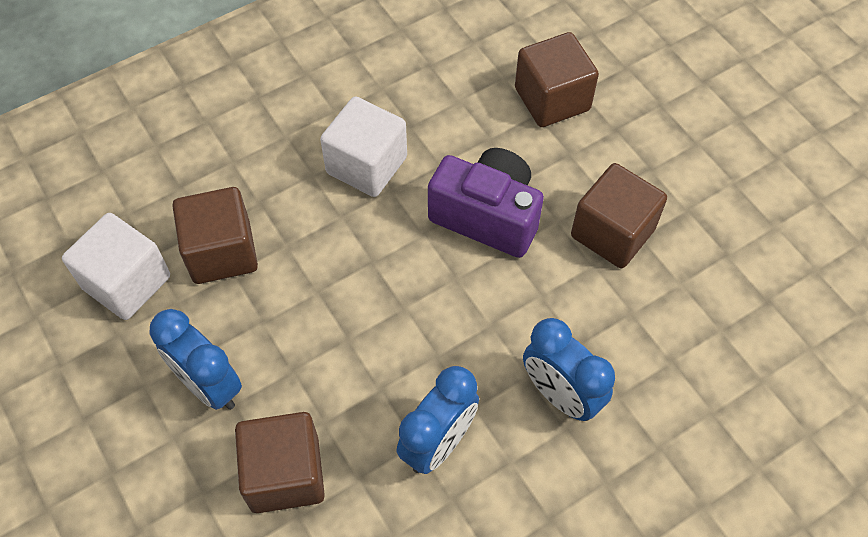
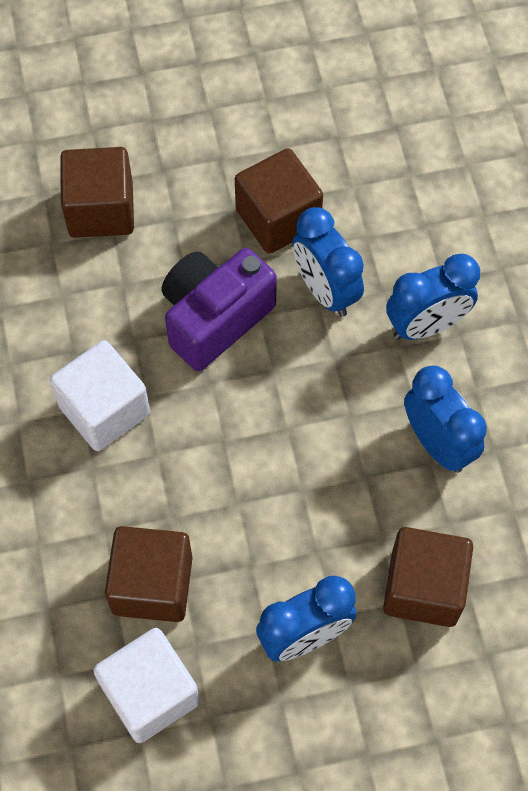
camera: 70 degrees left, 5 degrees up
(556, 295) = (325, 290): none -> blue clock

